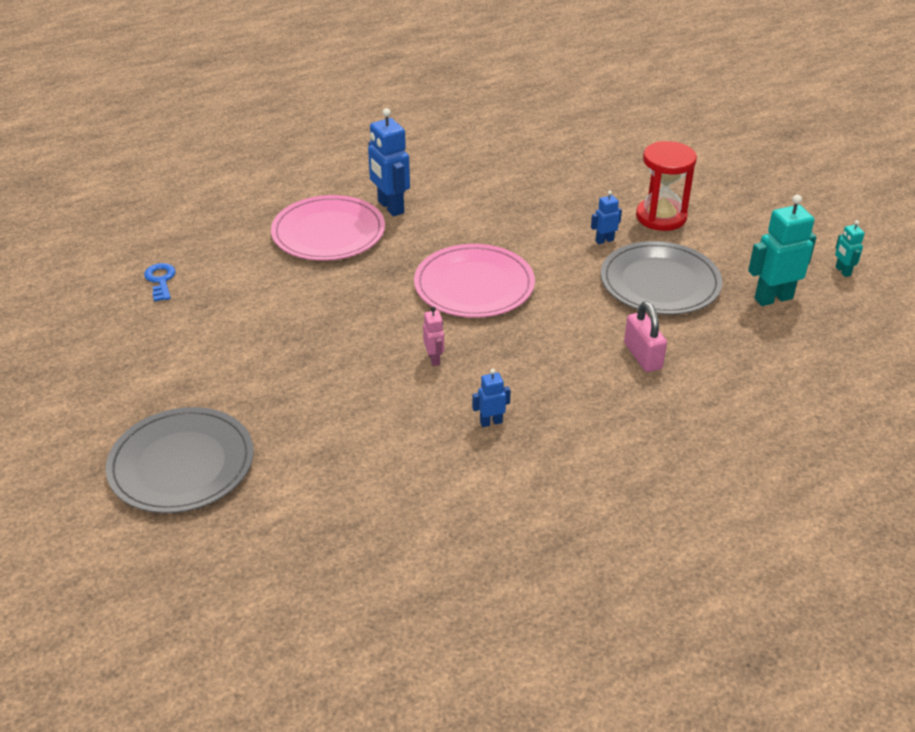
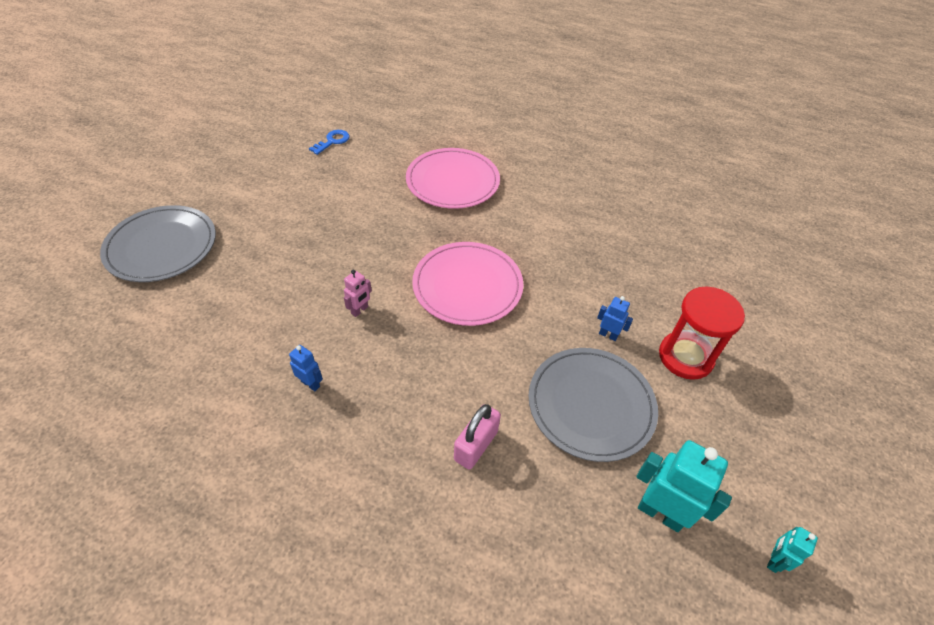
camera: 50 degrees right, 10 degrees up
(390, 207) = (513, 194): blue robot -> none

